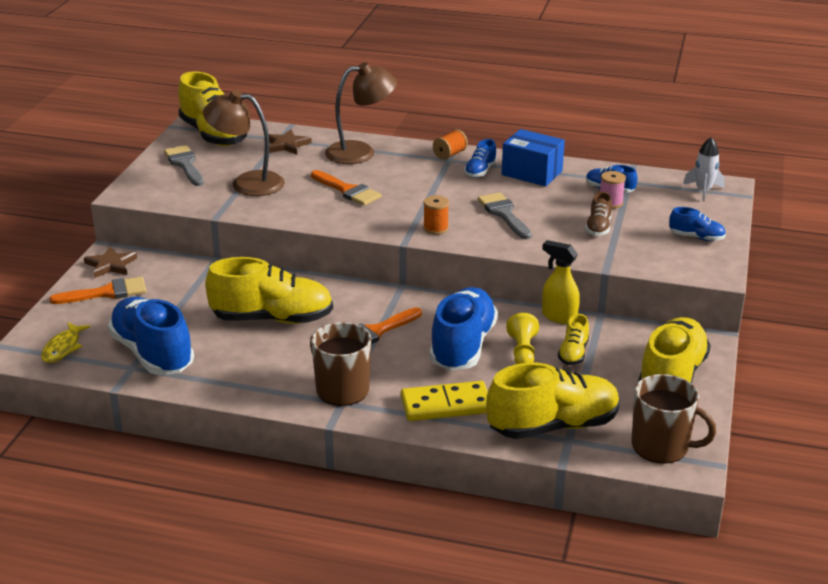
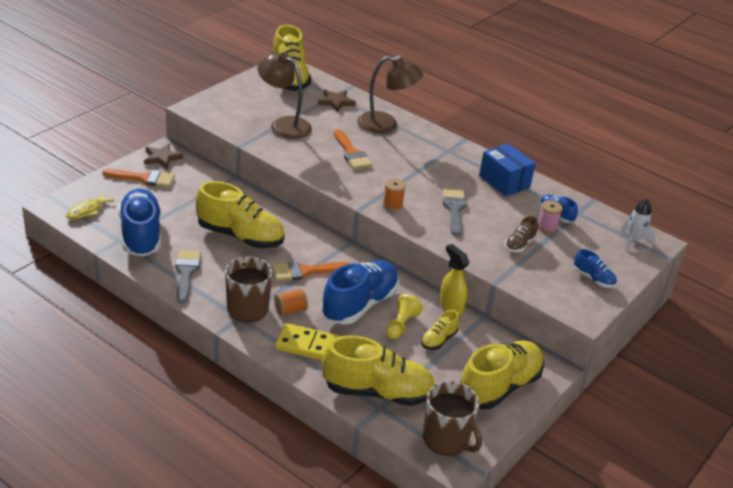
camera: 20 degrees right, 5 degrees up
(185, 164) = (251, 96): grey brush -> grey brush (186, 273)
(450, 154) = (452, 146): orange spool -> orange spool (290, 310)
(480, 171) = (465, 168): blue shoe -> none

